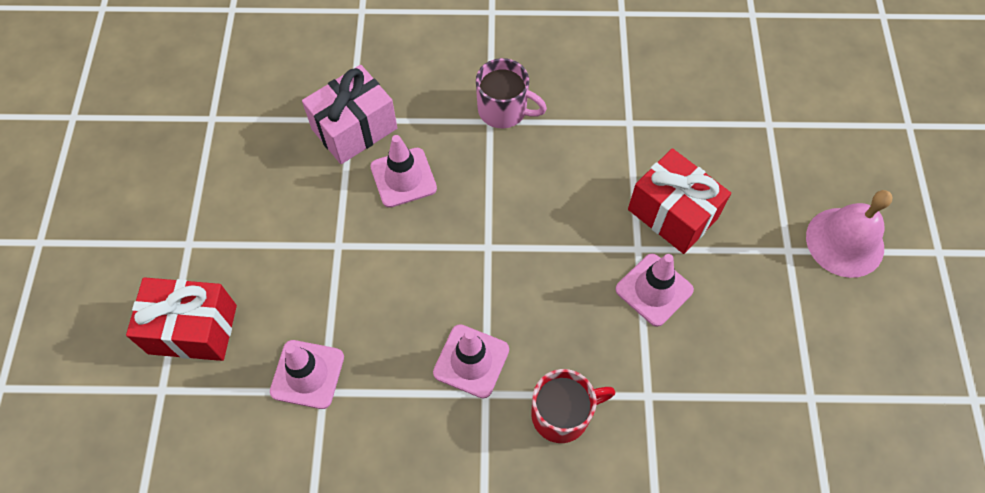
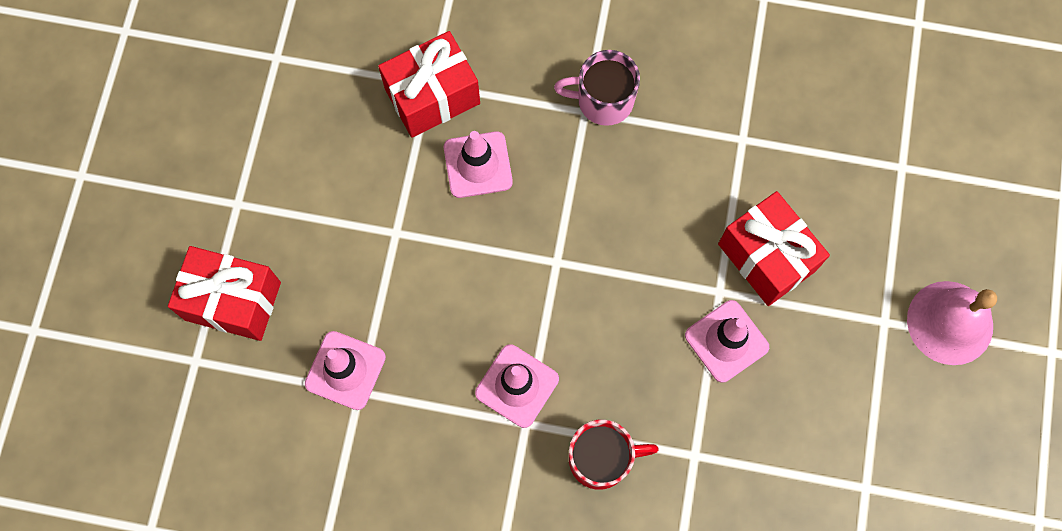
camera: 10 degrees right, 10 degrees up
(354, 128) = (432, 96): pink gift -> red gift
(504, 110) = (603, 100): pink mug -> pink mug turned 150 degrees clockwise

